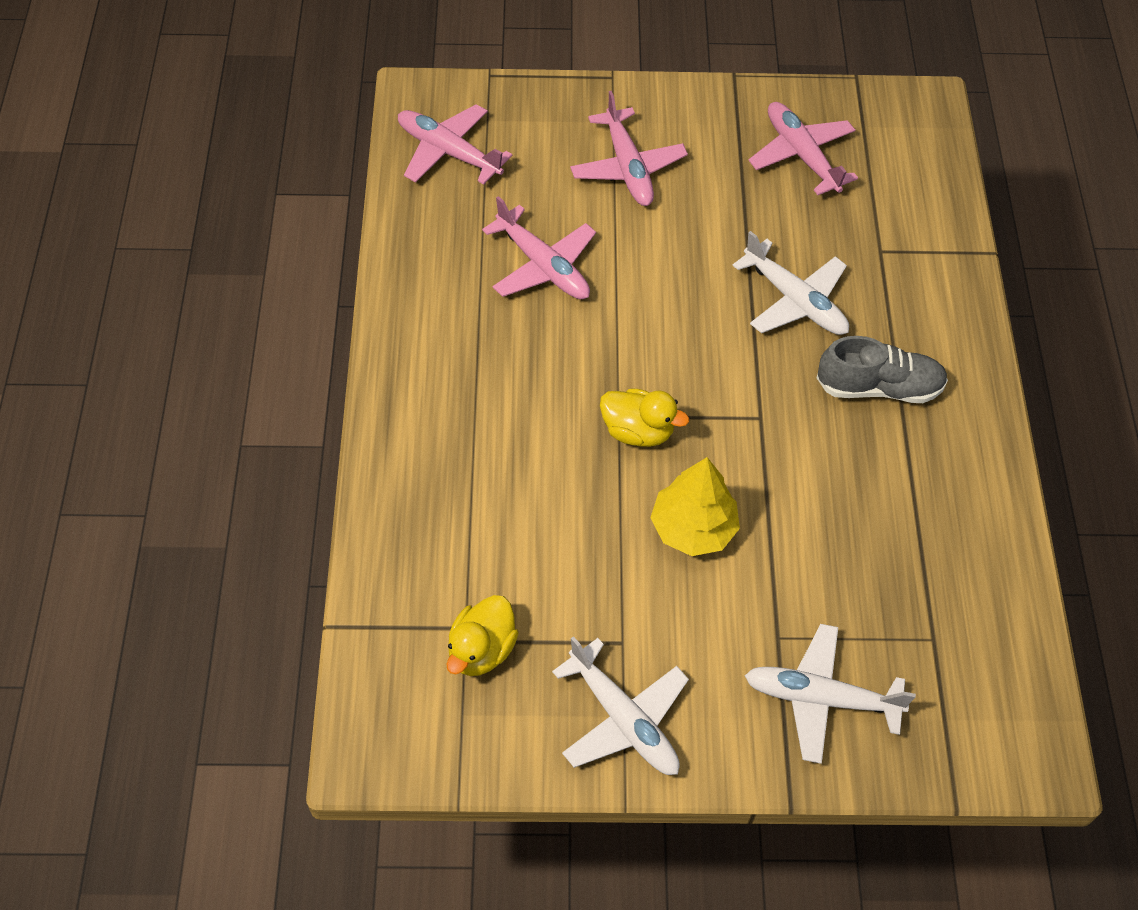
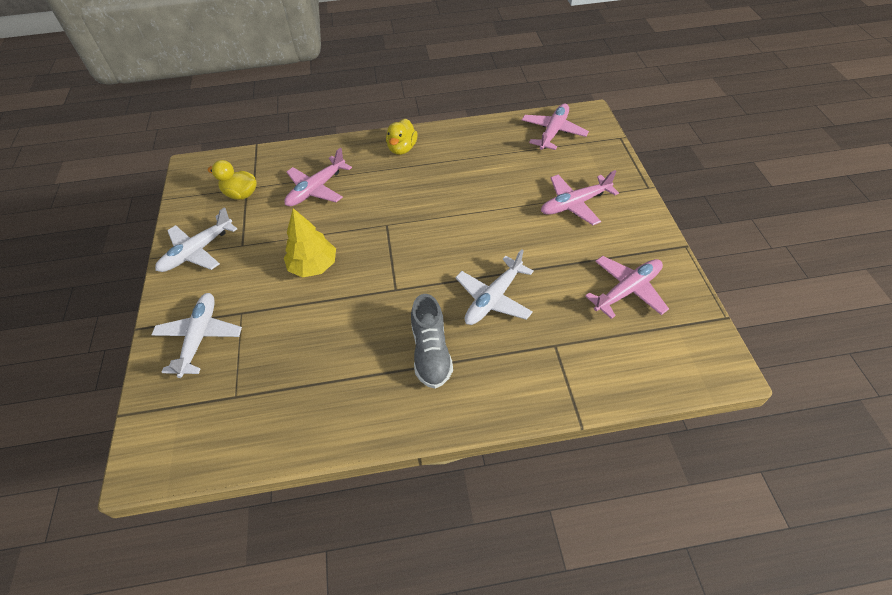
camera: 85 degrees right, 5 degrees down
(542, 265) = (485, 179): pink plane -> pink plane (316, 189)
(638, 431) = (377, 234): yellow duck -> yellow duck (402, 148)

